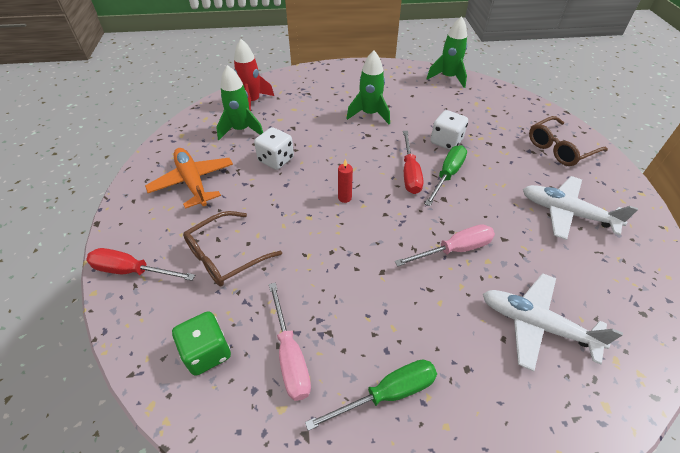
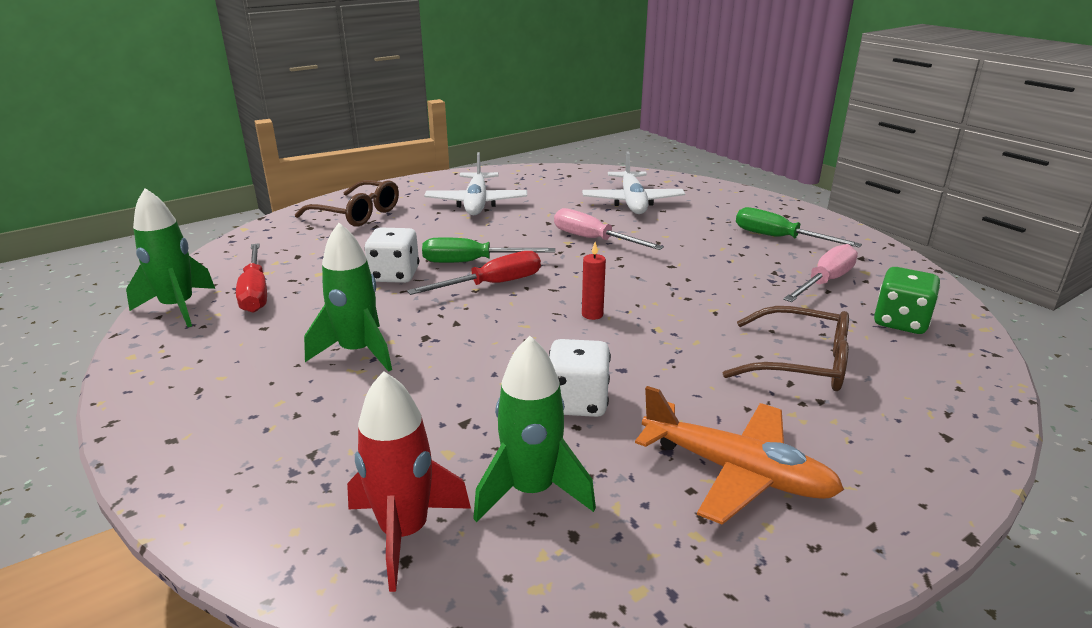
camera: 120 degrees left, 20 degrees down
(132, 271) = (942, 429): red screwdriver -> red screwdriver (255, 292)
(193, 182) = (737, 472): orange plane -> orange plane turned 90 degrees counterclockwise

